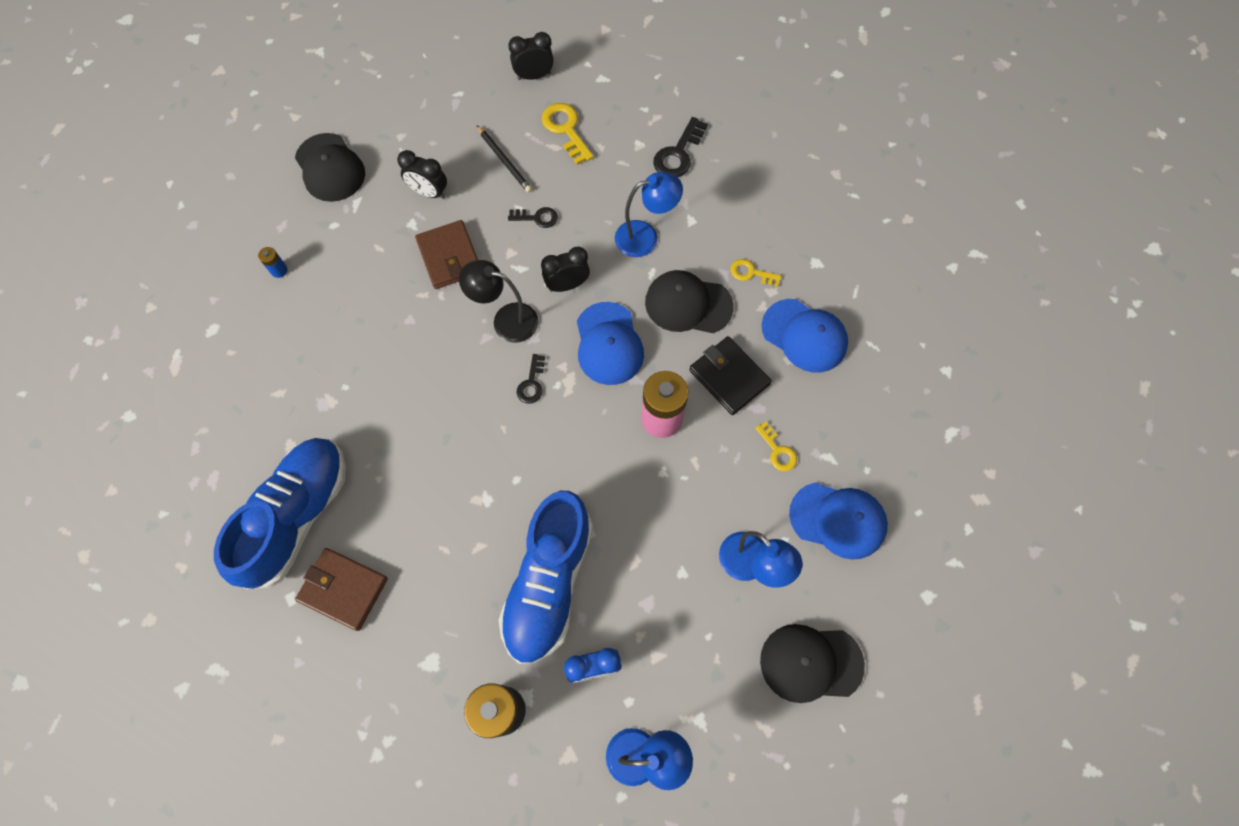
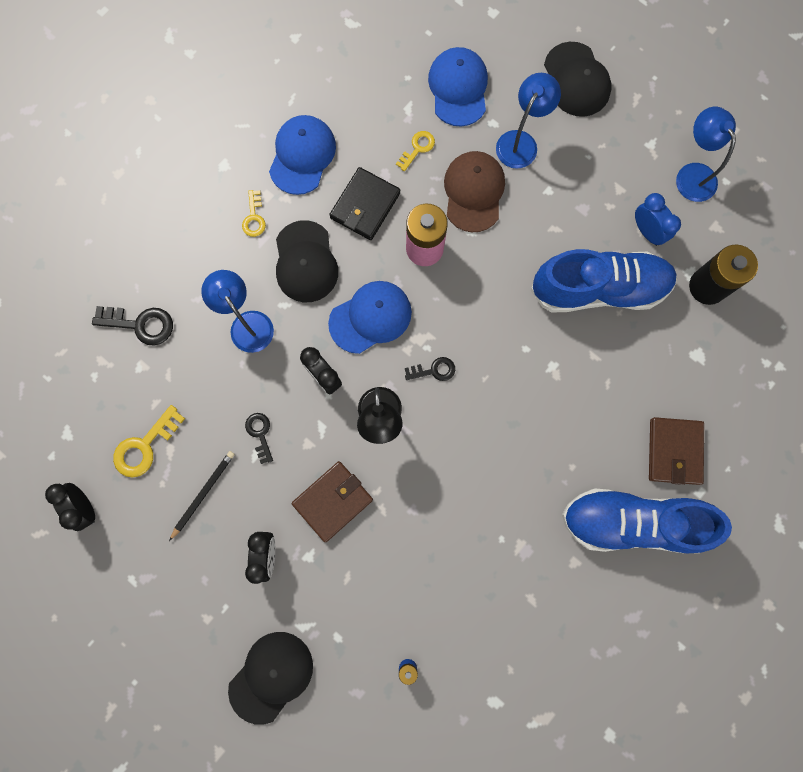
camera: 110 degrees left, 10 degrees up
(707, 491) = (473, 192): none -> brown cap

